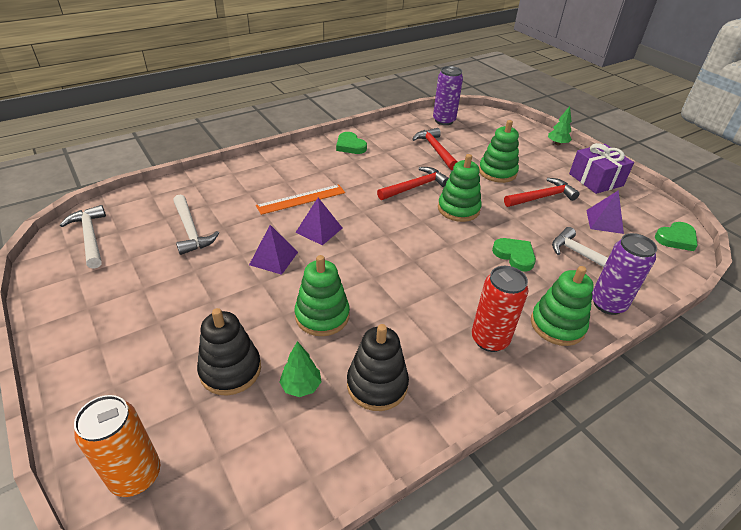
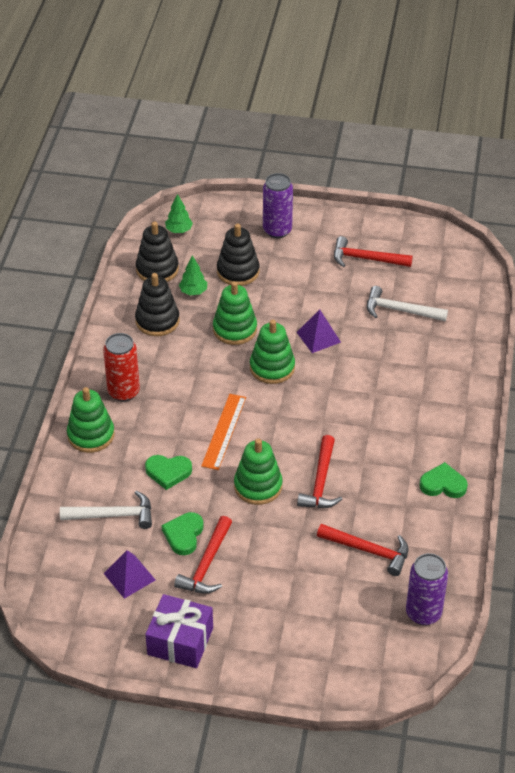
camera: 135 degrees right, 5 degrees up
(90, 237) = (444, 259): white hammer -> none
(126, 284) = (366, 259): none -> red hammer
(136, 475) = (210, 217): orange can -> none
(296, 453) = (157, 269): none -> black stacking toy
(301, 199) = (380, 393): orange ruler -> orange ruler (224, 431)
(319, 230) = (326, 379): purple pyramid -> none
(497, 172) = (278, 567): green stacking toy -> green stacking toy (272, 367)
(557, 144) = (269, 680): green tree -> green tree (179, 230)
(607, 304) = (69, 480): purple can -> purple can (277, 230)
(676, 239) = (55, 605): green heart -> green heart (184, 535)

